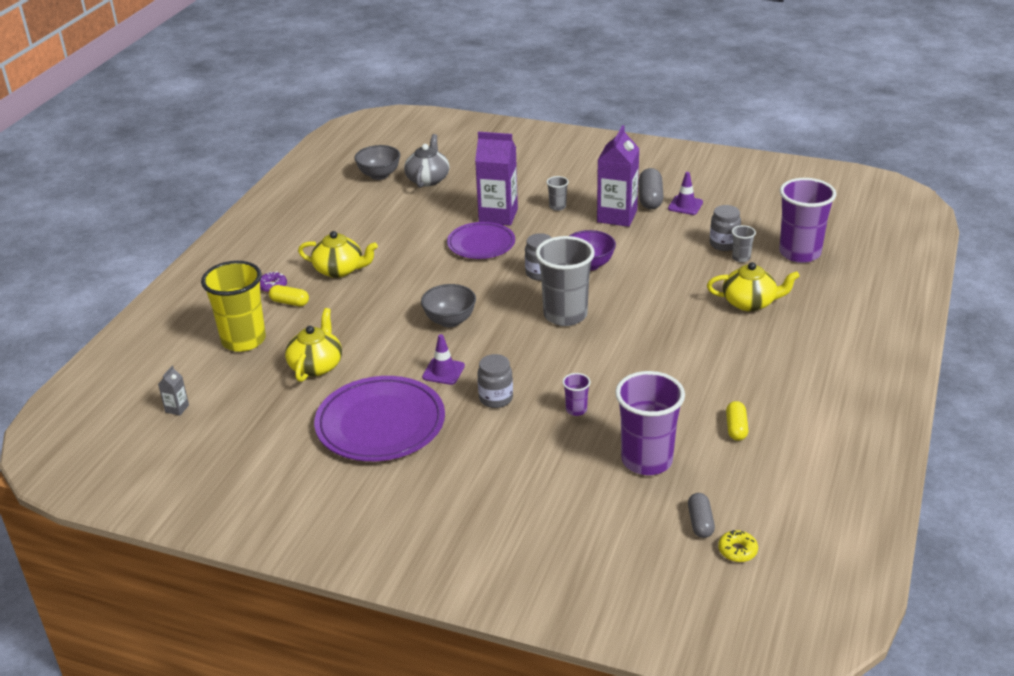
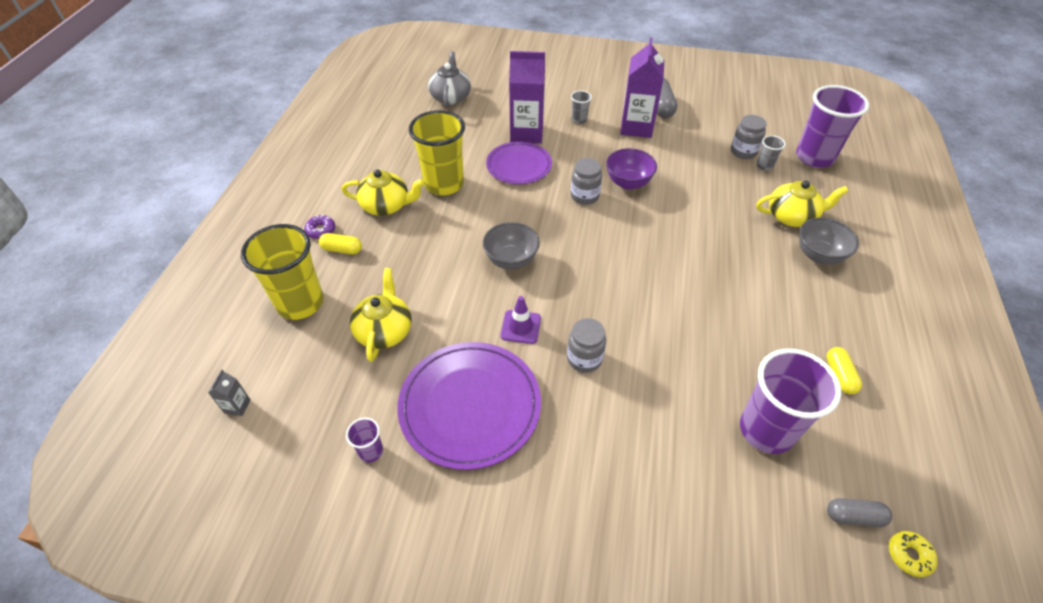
camera: 10 degrees left, 15 degrees up
(379, 175) = (403, 95): grey bowl -> grey bowl (818, 255)
(401, 255) = (444, 184): none -> yellow cup
(565, 315) = (623, 244): grey cup -> none
(576, 410) = (671, 366): purple cup -> purple cup (371, 451)
(685, 205) = (694, 112): purple traffic cone -> none
(700, 522) = (854, 516): grey capsule -> grey capsule turned 75 degrees counterclockwise

